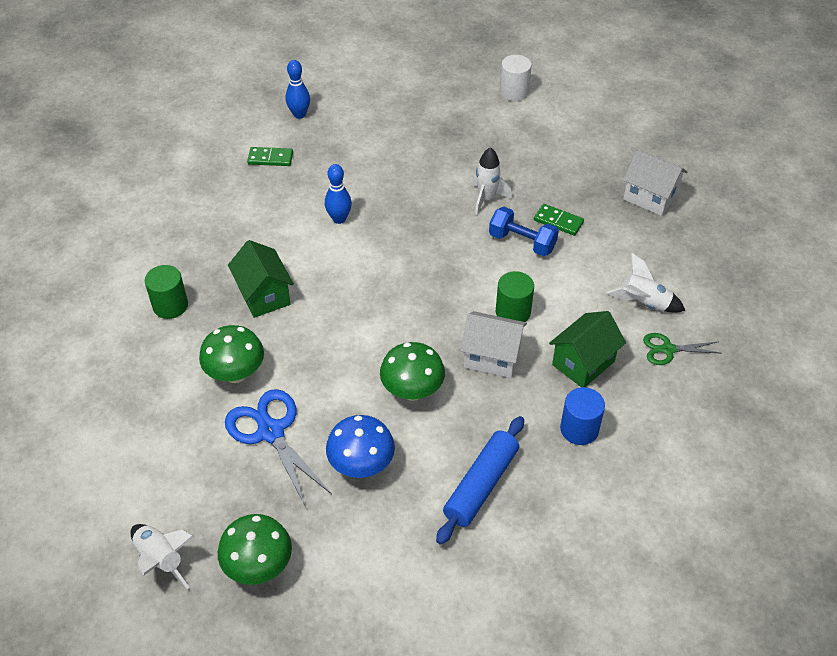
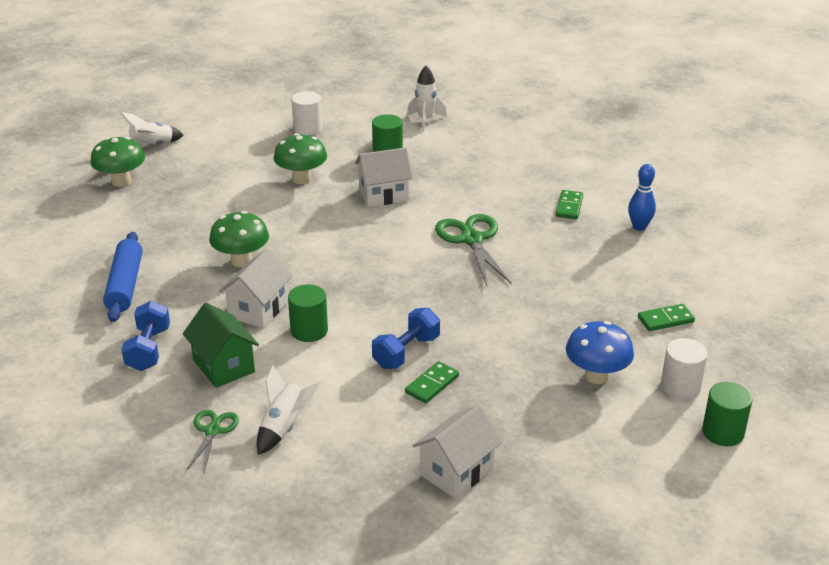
camera: 100 degrees right, 15 degrees down
(109, 392) = (308, 128): none -> white cylinder
(264, 295) = (383, 195): green house -> white house
(271, 431) = (235, 191): blue scissors -> none
(339, 219) = (472, 239): blue bowling pin -> green scissors
(361, 465) = (180, 229): blue mushroom -> blue mushroom (596, 376)
(434, 99) = (665, 320): none -> green domino
(481, 485) = (125, 285): blue rolling pin -> blue rolling pin turned 45 degrees clockwise
(486, 199) = (481, 336): white rocket -> white rocket (425, 120)
(555, 74) = (723, 432): none -> green cylinder
(579, 429) = (149, 349): blue cylinder -> blue dumbbell

